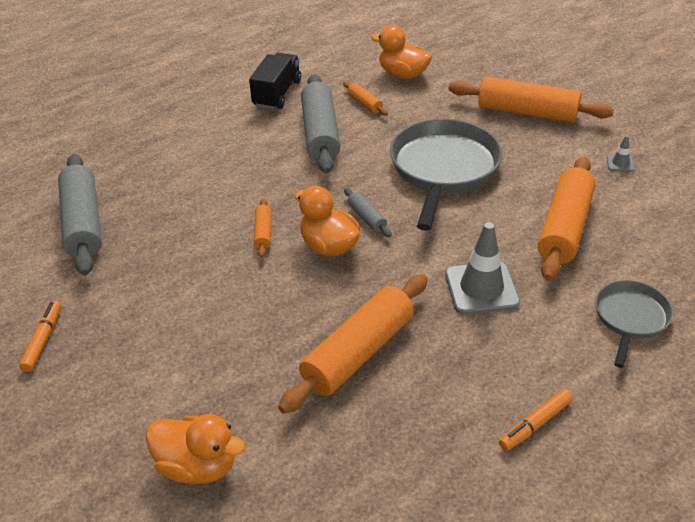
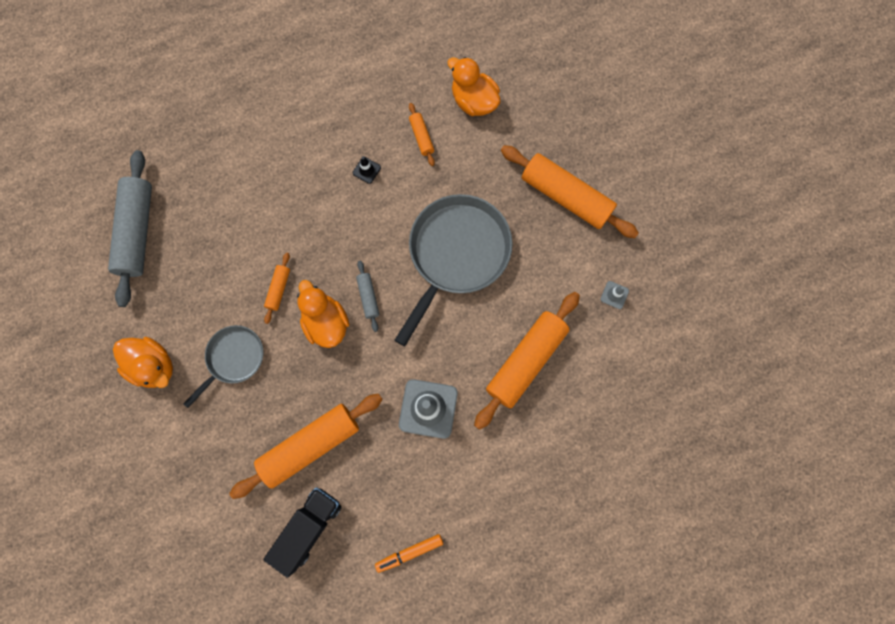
camera: 15 degrees right, 35 degrees up
(43, 340) = (86, 358): orange marker -> none
(198, 466) = (170, 512): orange duck -> orange duck (154, 366)
(277, 94) = (346, 97): black truck -> black truck (308, 527)
(320, 133) = (366, 170): grey rolling pin -> black traffic cone
(630, 318) = (528, 476): grey pan -> grey pan (234, 358)

